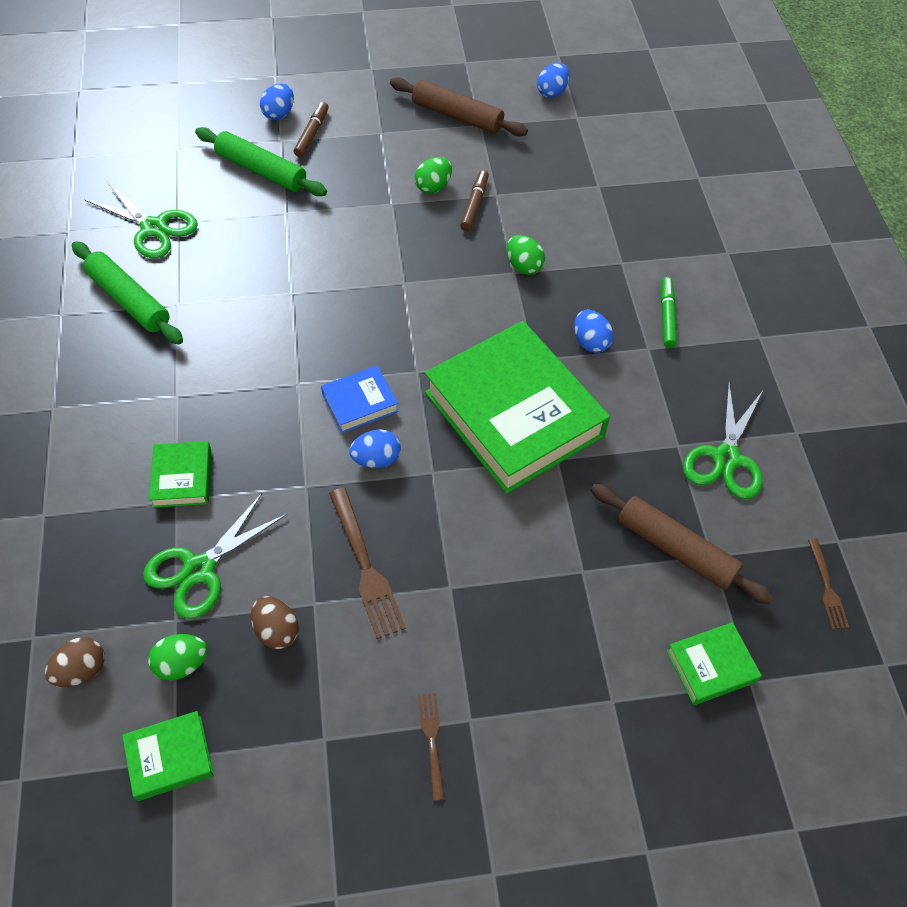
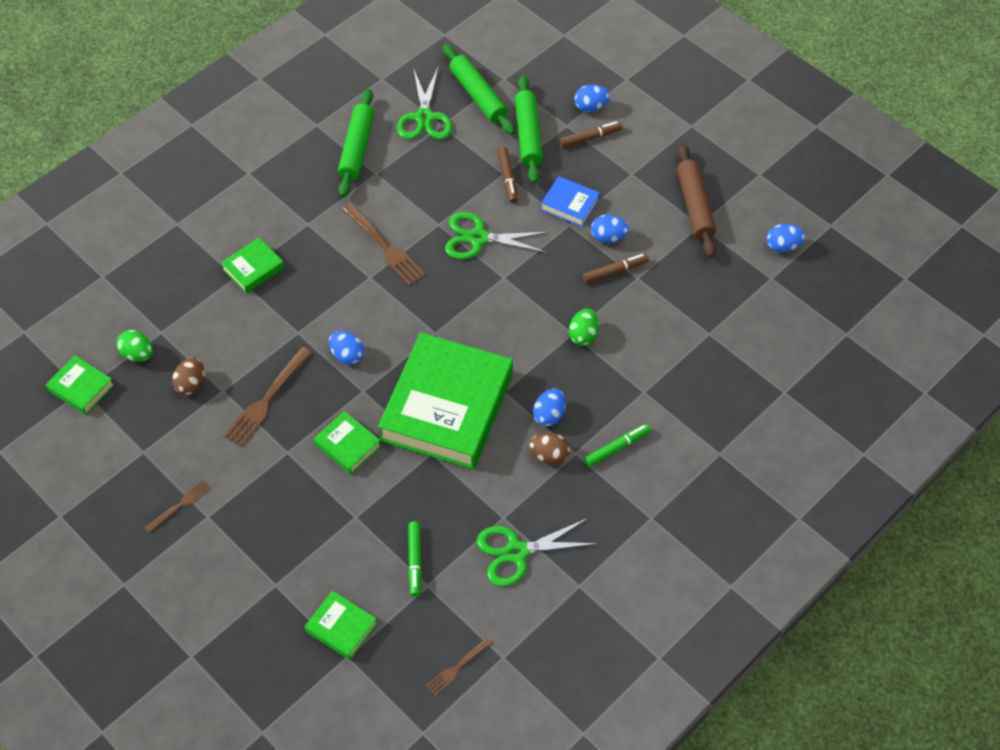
camera: 55 degrees right, 0 degrees up
(81, 670) = (100, 312): brown egg -> brown egg (549, 455)
(175, 176) = (478, 95): none -> green rolling pin
(199, 569) = (201, 320): green scissors -> green scissors (478, 238)
(275, 349) = (385, 247): none -> brown fork
(294, 212) = (508, 178): none -> brown marker
(360, 403) = (383, 318): blue book -> blue book (570, 204)
(433, 187) = (608, 237): green egg -> blue egg
(488, 525) = (347, 445): none -> green book
(675, 549) = (415, 561): brown rolling pin -> green marker

